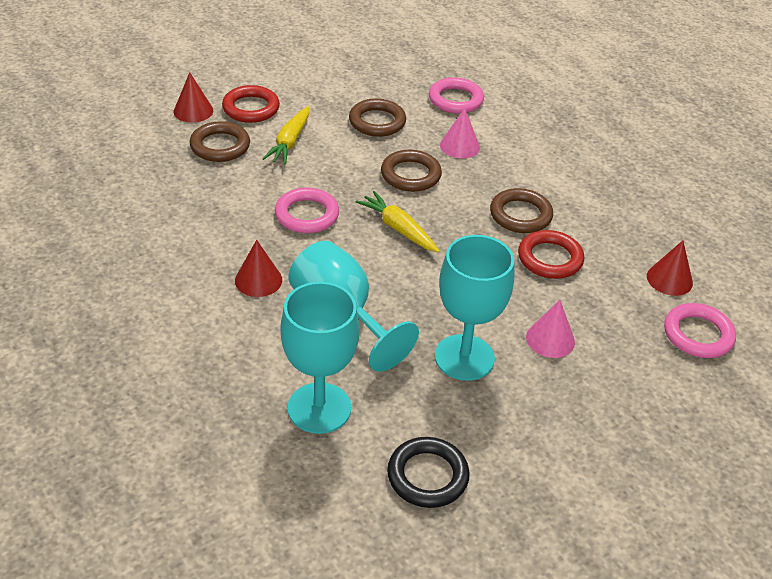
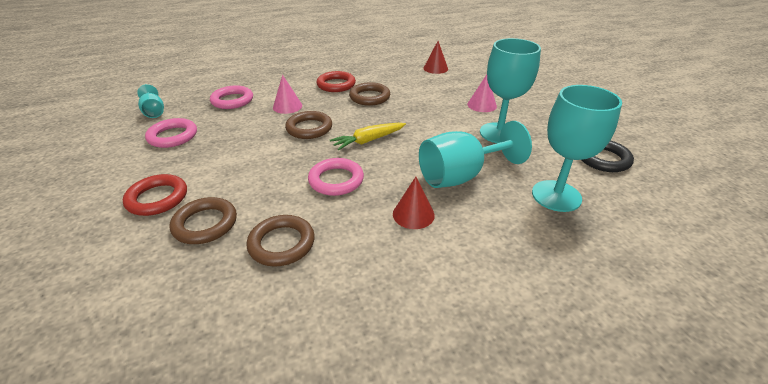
camera: 75 degrees left, 5 degrees down
(193, 111) = (126, 240): red cone -> none
(290, 142) = (230, 179): yellow carrot -> none
(377, 122) = (234, 134): brown ring -> brown ring (282, 243)
(404, 54) = (154, 112): none -> turquoise goblet
(550, 258) = (412, 95): red ring -> red ring (336, 85)
(698, 334) = (477, 69): pink ring -> pink ring (173, 136)

